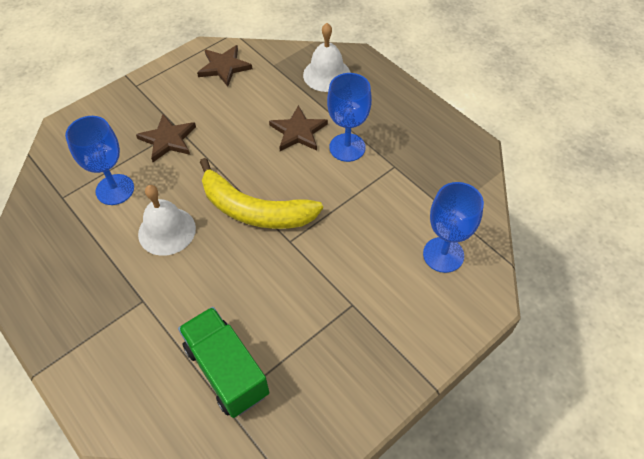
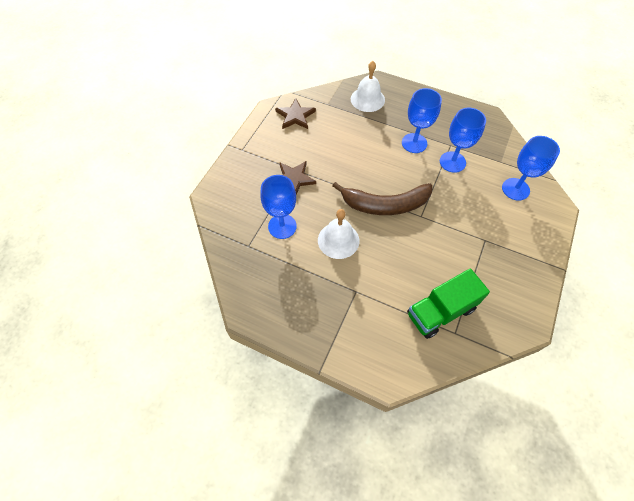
camera: 25 degrees left, 5 degrees up
(226, 370) = (440, 311): green truck -> green truck turned 60 degrees counterclockwise
(254, 210) = (385, 205): yellow banana -> brown banana
(298, 131) = (376, 143): brown star -> none
(381, 188) = (452, 162): none -> blue goblet

